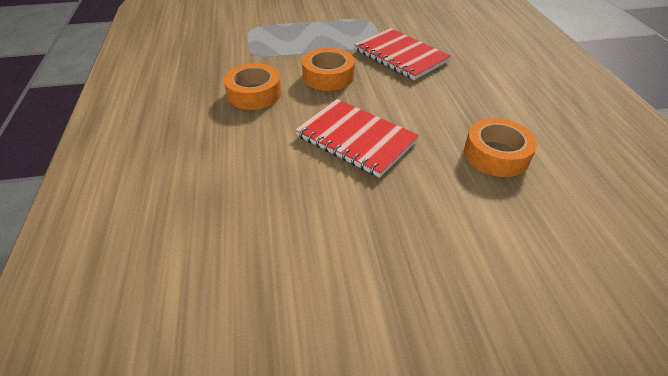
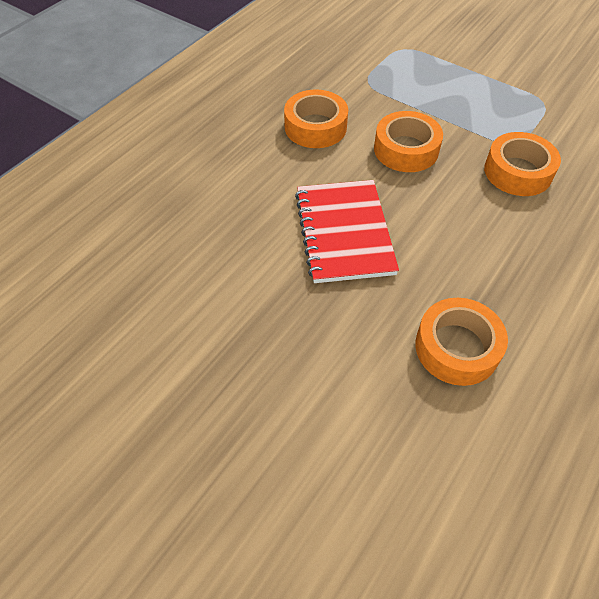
camera: 45 degrees right, 10 degrees up
(400, 56) = (518, 172): red notebook -> orange tape

